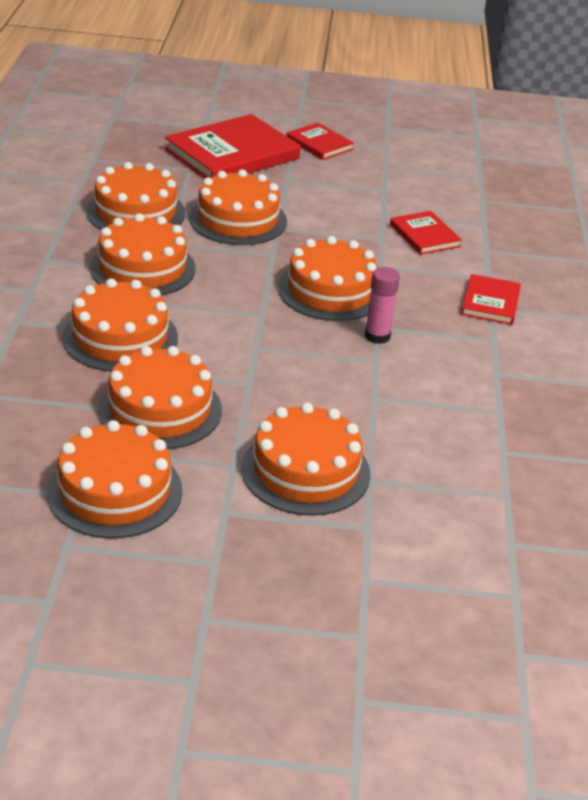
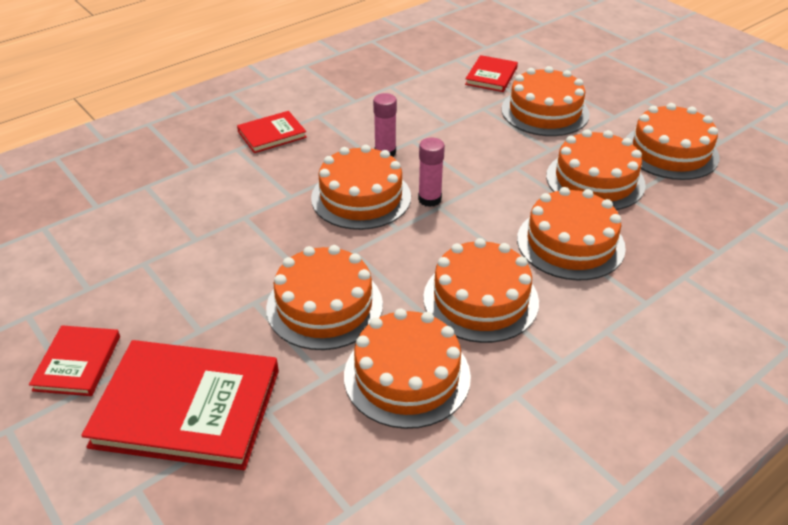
camera: 130 degrees left, 5 degrees up
(277, 316) = (429, 199): none -> pink glue stick
(424, 236) = (208, 201): red book -> red book (491, 76)

